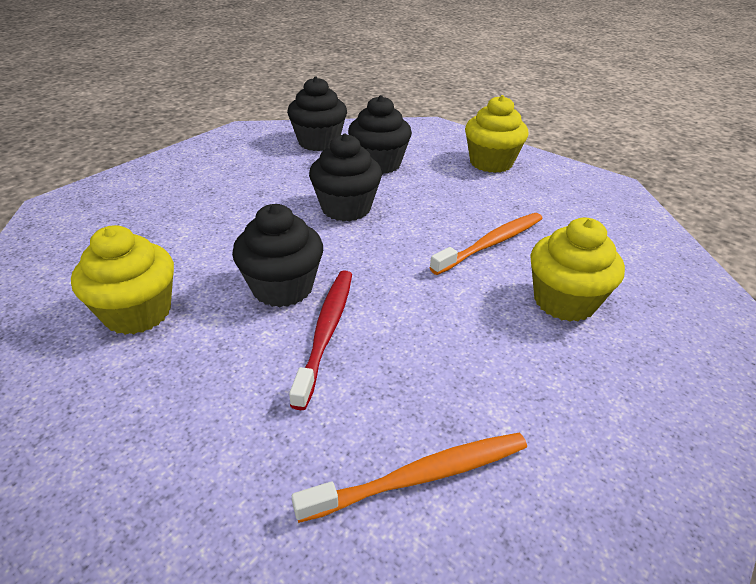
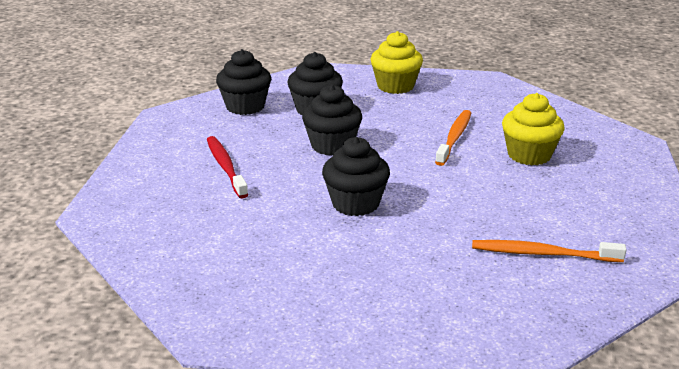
camera: 30 degrees left, 10 degrees down
(137, 312) = (279, 248): yellow cupcake -> none
(326, 331) = (414, 215): red toothbrush -> red toothbrush (225, 167)
(422, 476) = (542, 254): orange toothbrush -> orange toothbrush turned 120 degrees counterclockwise

